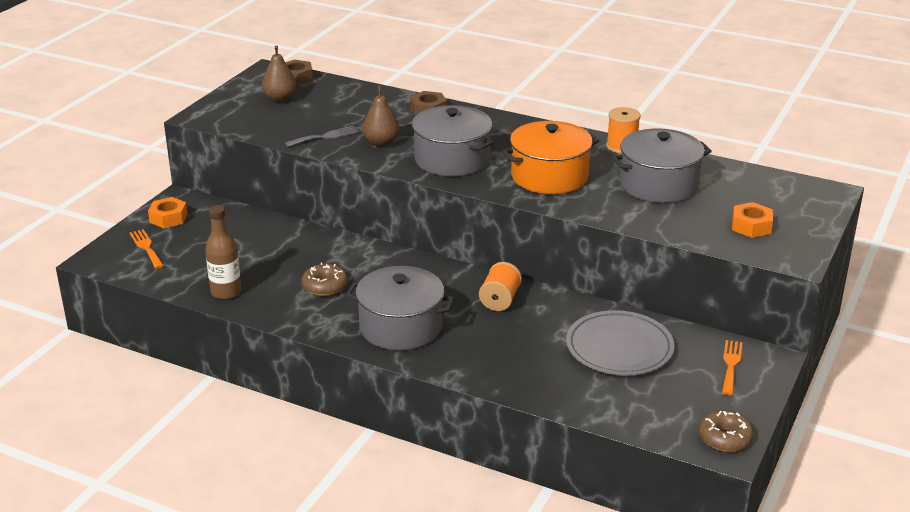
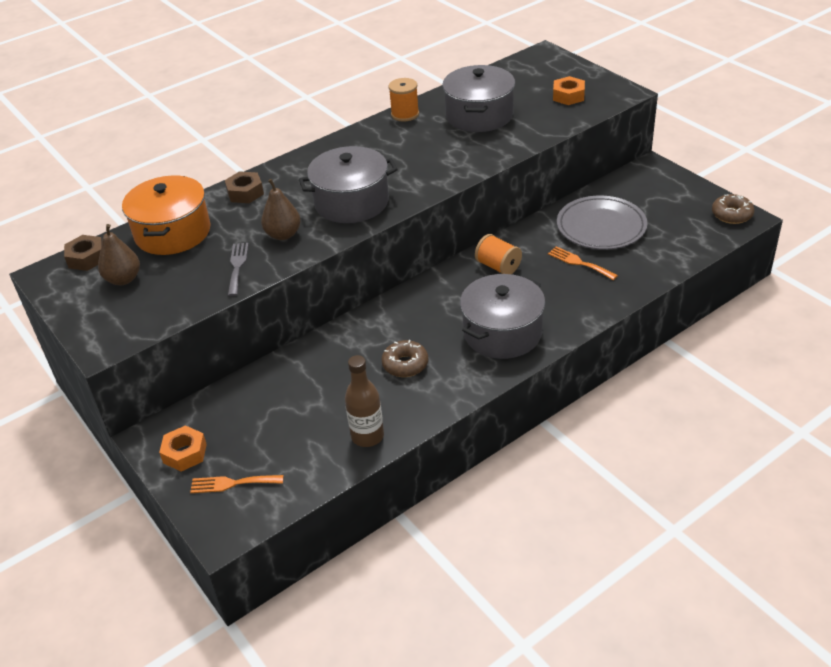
camera: 60 degrees left, 10 degrees up
(549, 176) = (424, 160): orange pot -> orange pot (172, 232)
(731, 365) = (649, 185): orange fork -> orange fork (579, 263)

